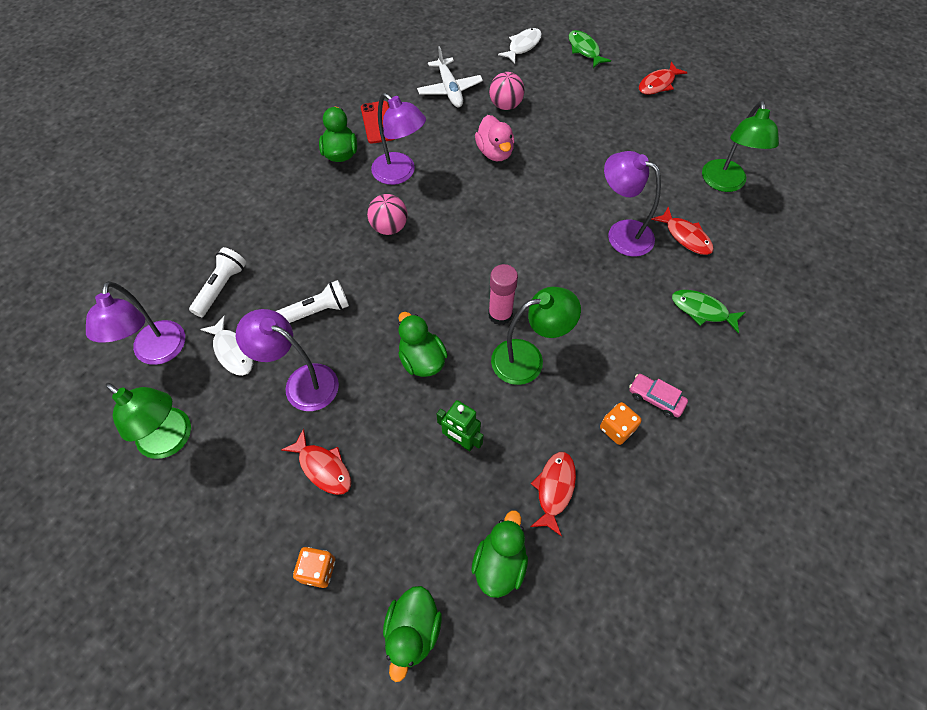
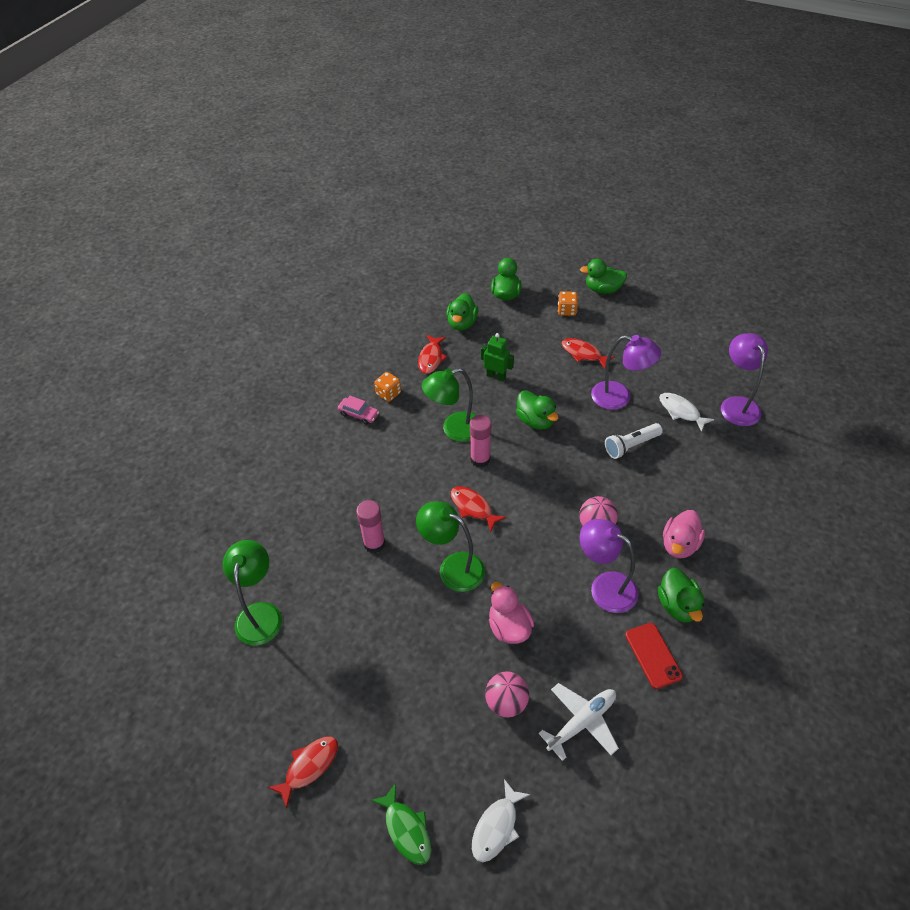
camera: 175 degrees right, 10 degrees down
(172, 440) = (690, 357): green lamp -> green lamp (453, 567)
(221, 287) = (718, 456): white flashlight -> none
(237, 618) = (603, 289): none -> green duck
(314, 201) = (679, 545): none -> pink duck
(449, 89) = (582, 722): white plane -> white plane turned 75 degrees clockwise
(621, 233) = (374, 543): purple lamp -> pink glue stick
(685, 236) = (313, 547): red fish -> red fish (473, 507)
(702, 310) = (311, 480): green fish -> none

